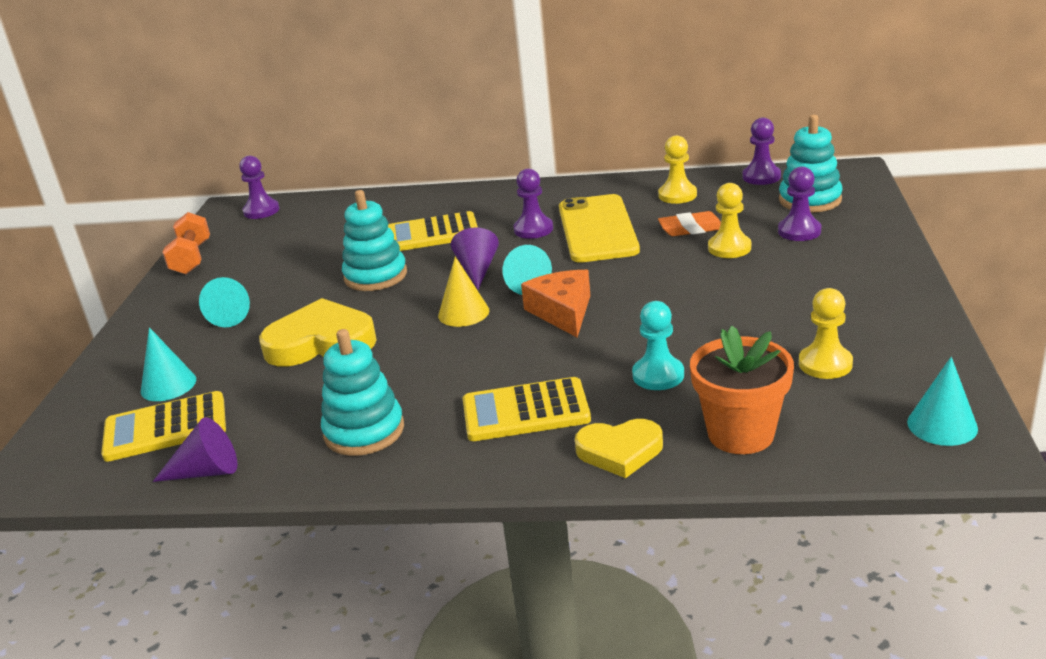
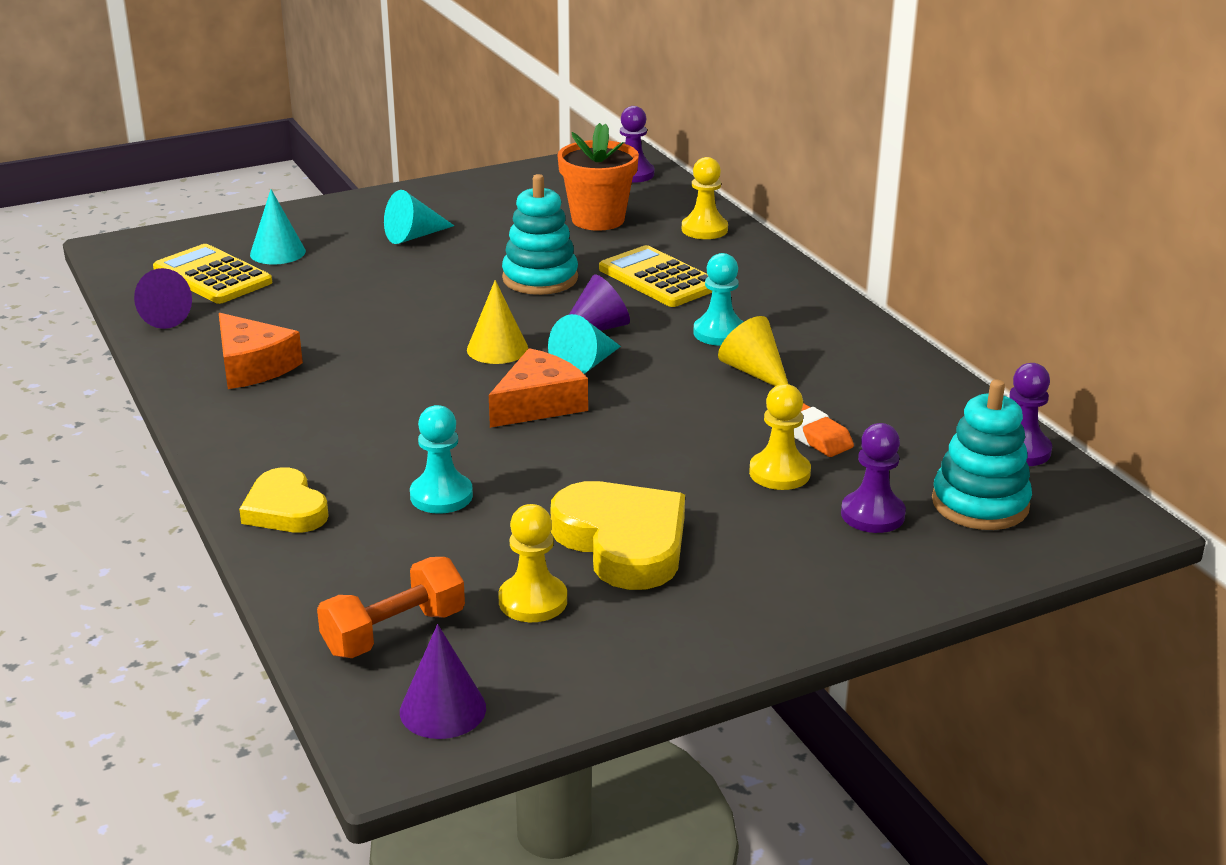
camera: 55 degrees right, 0 degrees up
(191, 258) = (506, 178): orange dumbbell -> orange dumbbell (394, 632)
(321, 342) = (392, 295): yellow heart -> yellow heart (623, 542)
(364, 431) = (253, 366): turquoise stacking toy -> orange cheese
(525, 411) = (329, 438): yellow calculator -> none
(533, 229) = (719, 333): purple pawn -> turquoise pawn
(597, 229) = (754, 372): yellow phone -> yellow cone
(677, 195) = (900, 401): yellow pawn -> yellow pawn (704, 229)
(740, 434) = (353, 574): orange flower pot -> orange flower pot (598, 219)
(942, 425) = (443, 709): turquoise cone -> purple cone

